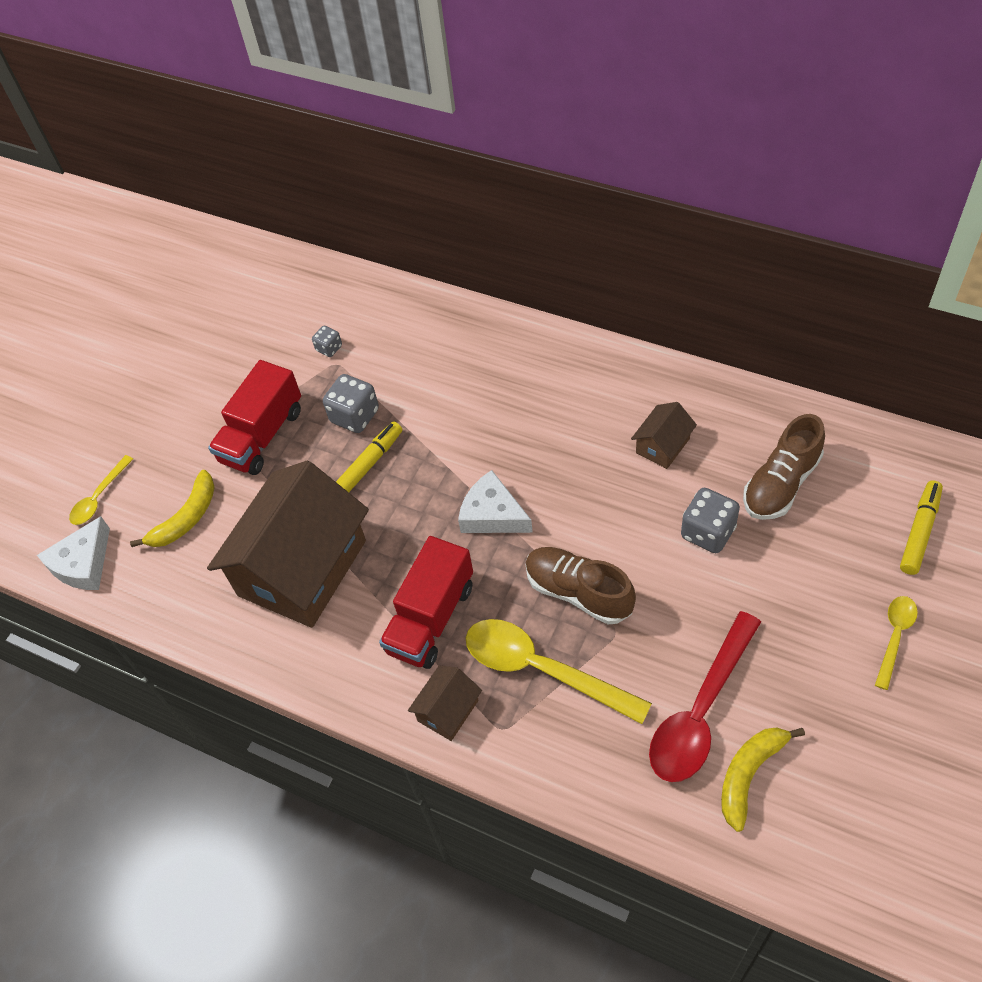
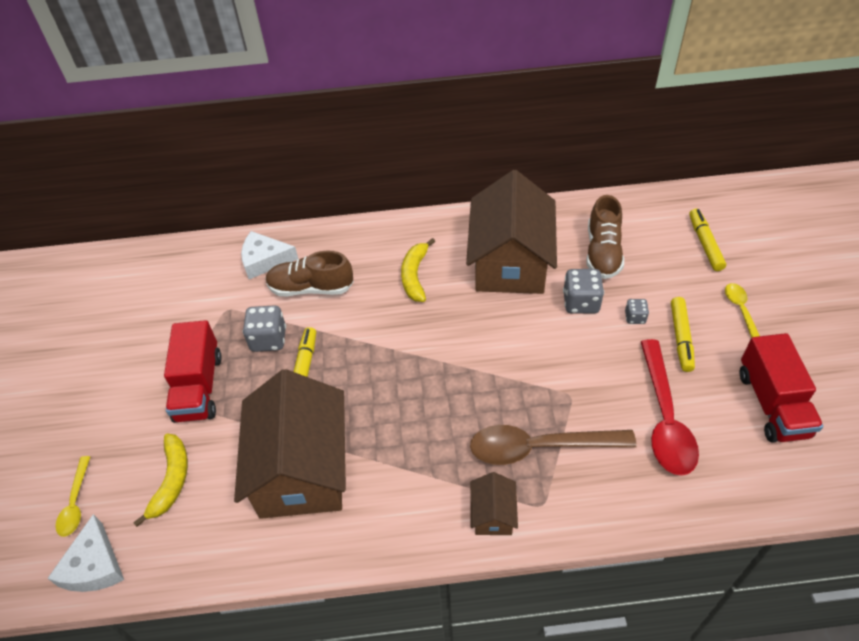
camera: 35 degrees left, 5 degrees down
(329, 348) = (214, 301): grey dice -> grey dice (635, 317)
(431, 618) = (431, 454): red truck -> red truck (772, 404)
(492, 514) = (425, 359): white cheese -> white cheese (265, 260)
(543, 669) = (540, 447): yellow spoon -> brown spoon
(578, 592) = (525, 382): brown shoe -> brown shoe (311, 288)
(662, 445) = (510, 262): brown house -> brown house, size x2.34
(749, 774) = (726, 443): yellow banana -> yellow banana (415, 276)
(793, 631) = (681, 338): none -> yellow marker

